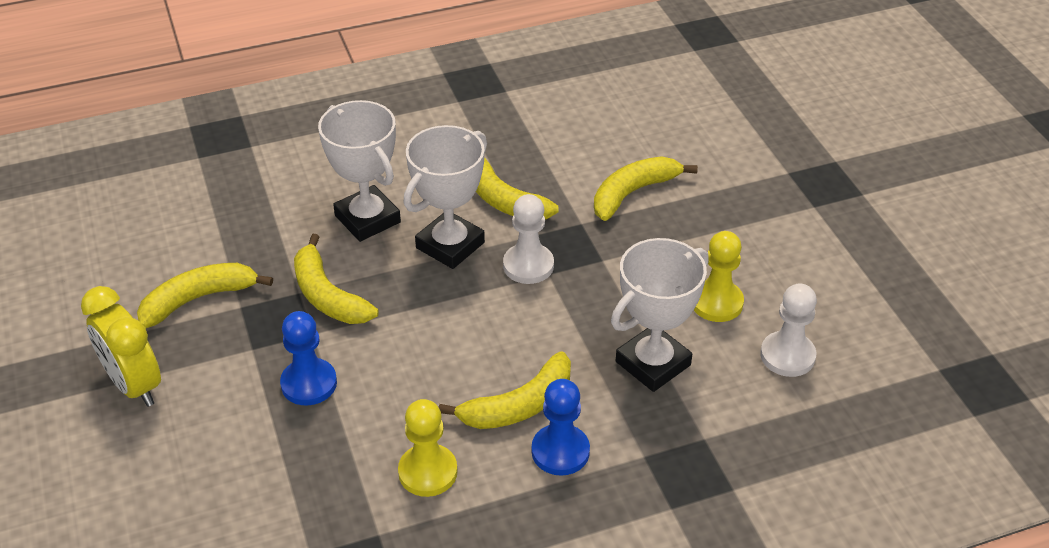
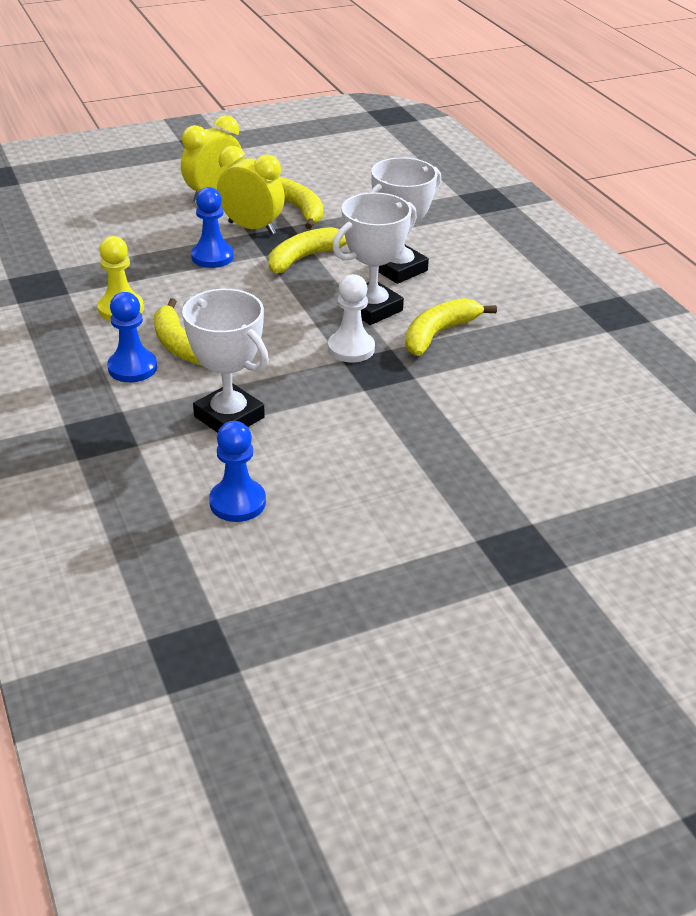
camera: 85 degrees right, 5 degrees down
(239, 345) = (252, 228): none -> yellow clock
(450, 245) = (372, 308): white trophy -> white trophy turned 75 degrees counterclockwise
(633, 193) = (466, 409): yellow banana -> none
(716, 302) = (311, 458): yellow pawn -> none
(787, 356) = (237, 502): white pawn -> blue pawn

